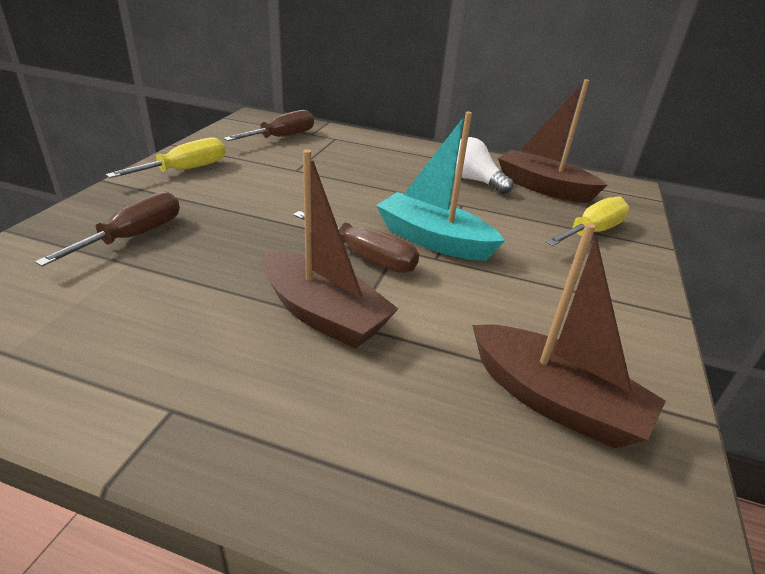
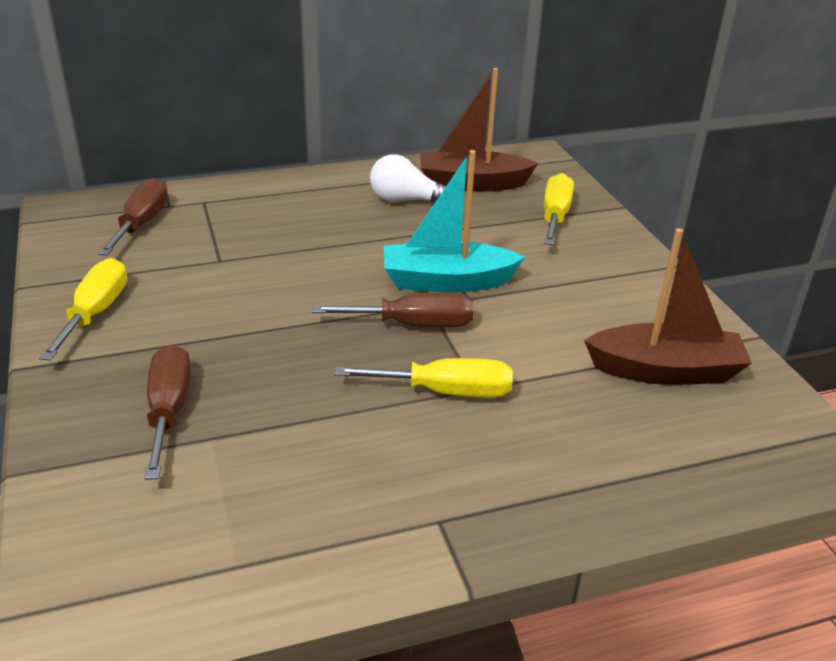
camera: 35 degrees left, 0 degrees up
(323, 314) = (445, 392): brown boat -> yellow screwdriver

